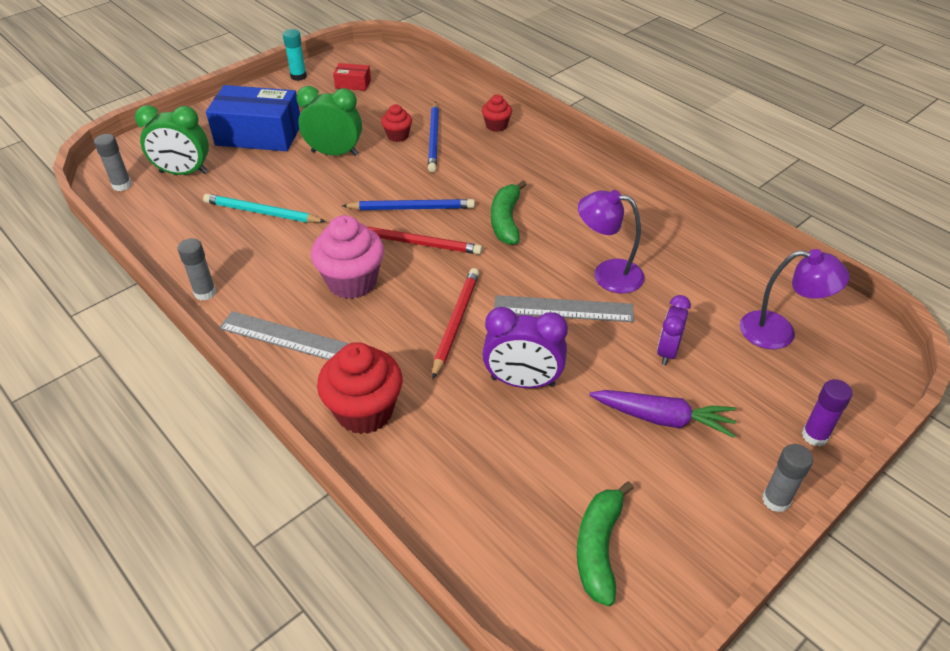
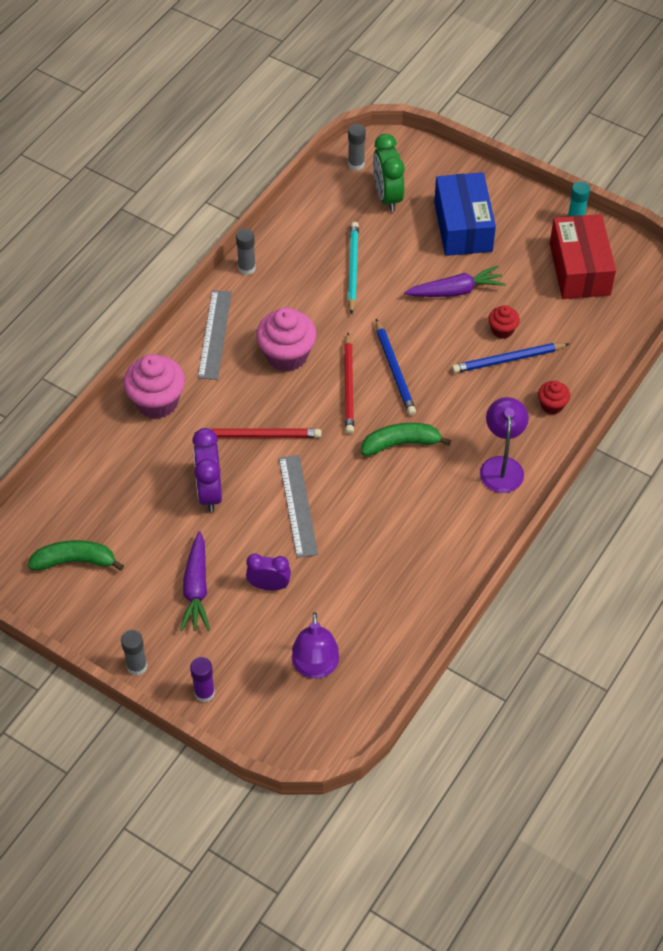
camera: 75 degrees right, 10 degrees up
(334, 153) = (455, 291): green clock -> purple carrot
(353, 84) = (579, 269): red box -> red box, size x2.18
(364, 411) = (157, 402): red cupcake -> pink cupcake
(607, 274) = (352, 531): purple lamp -> purple lamp (501, 466)

